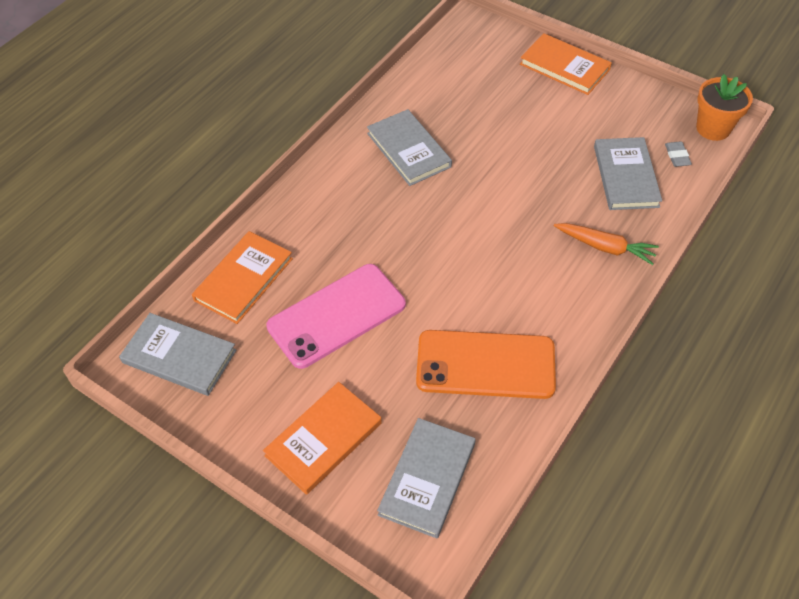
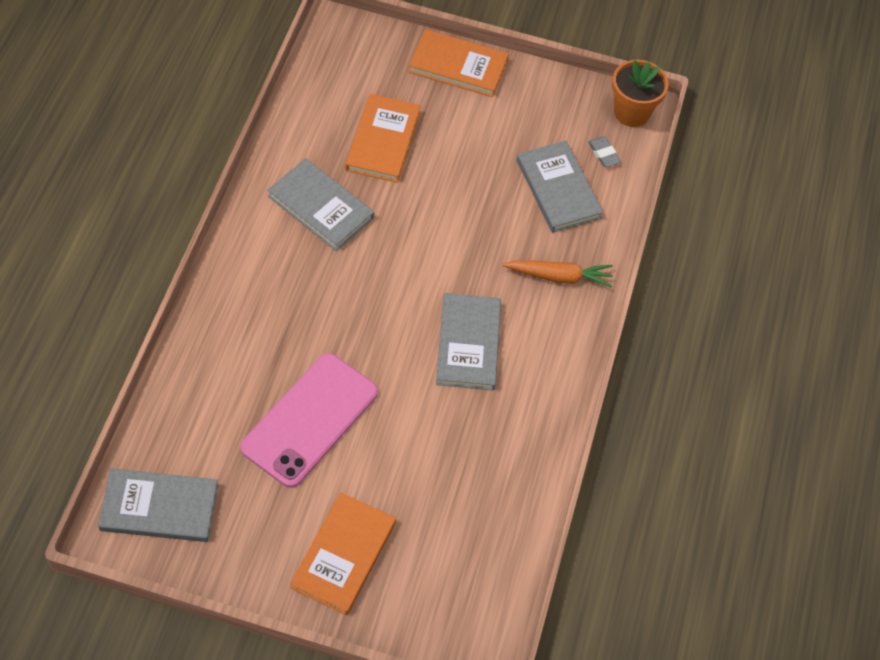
camera: 25 degrees left, 5 degrees up
(243, 279) = (195, 403): orange book -> orange book (383, 141)
(427, 479) = (458, 566): grey book -> grey book (468, 344)
(485, 365) = (478, 435): orange phone -> none

